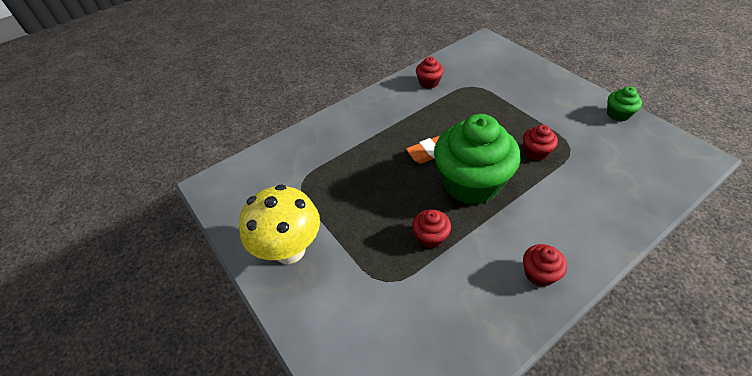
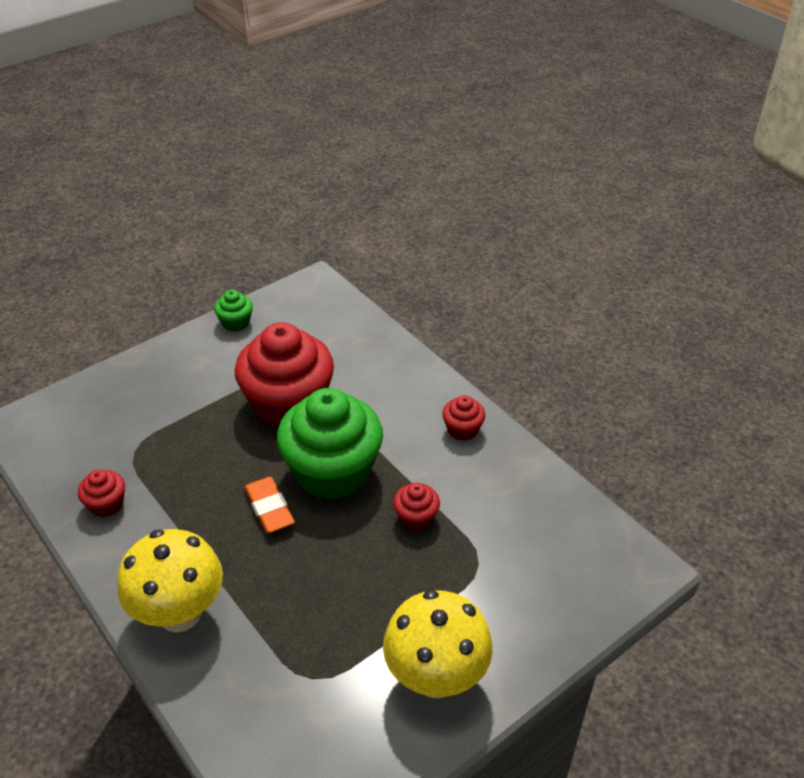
camera: 95 degrees left, 5 degrees down
(352, 122) = (180, 613): none -> yellow mushroom
(536, 152) = (288, 404): red cupcake -> red cupcake, size x2.31

